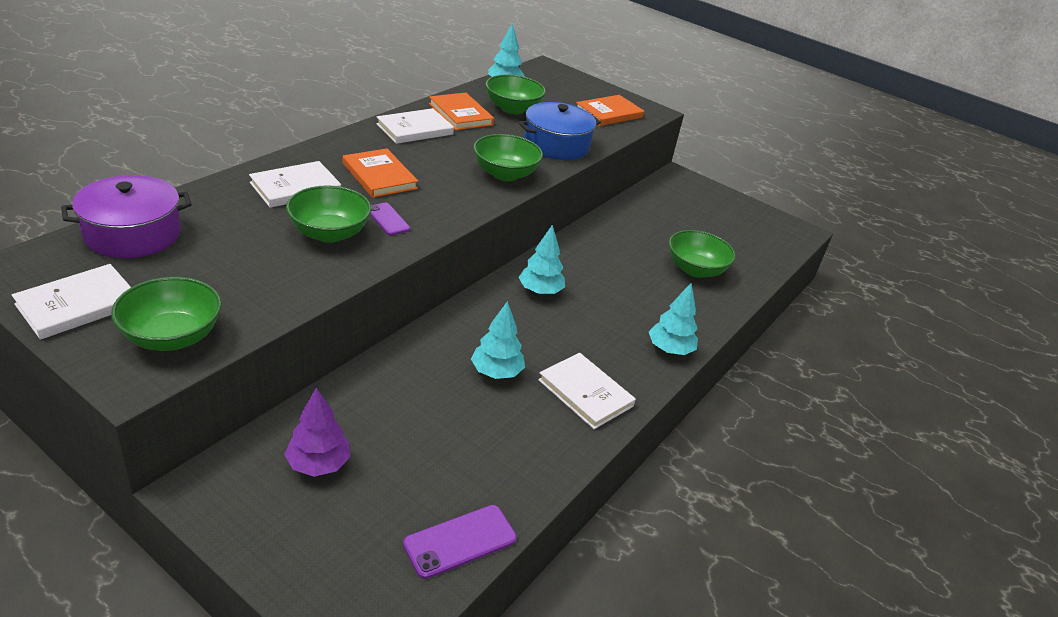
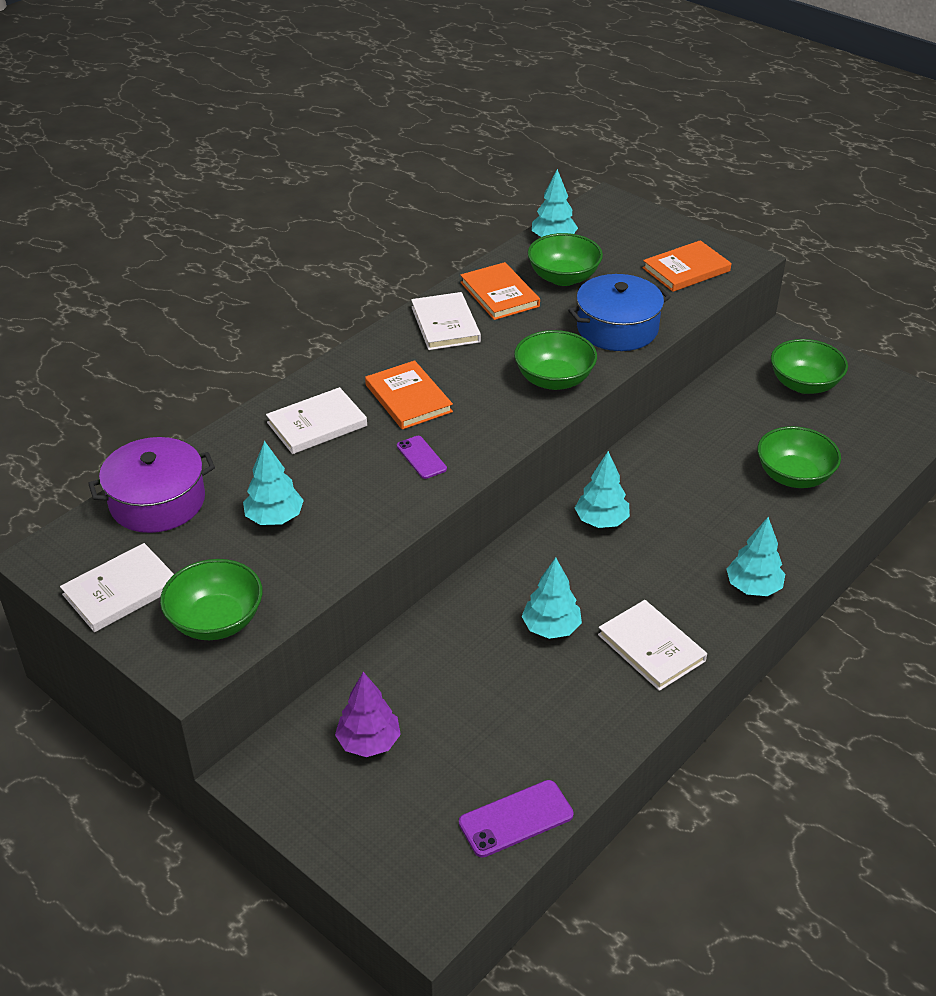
camera: 10 degrees right, 5 degrees up
(245, 255) = (274, 518): none -> turquoise tree
(329, 233) = (359, 482): green bowl -> green bowl (804, 384)
(415, 129) = (445, 324): white book -> white book turned 75 degrees counterclockwise

